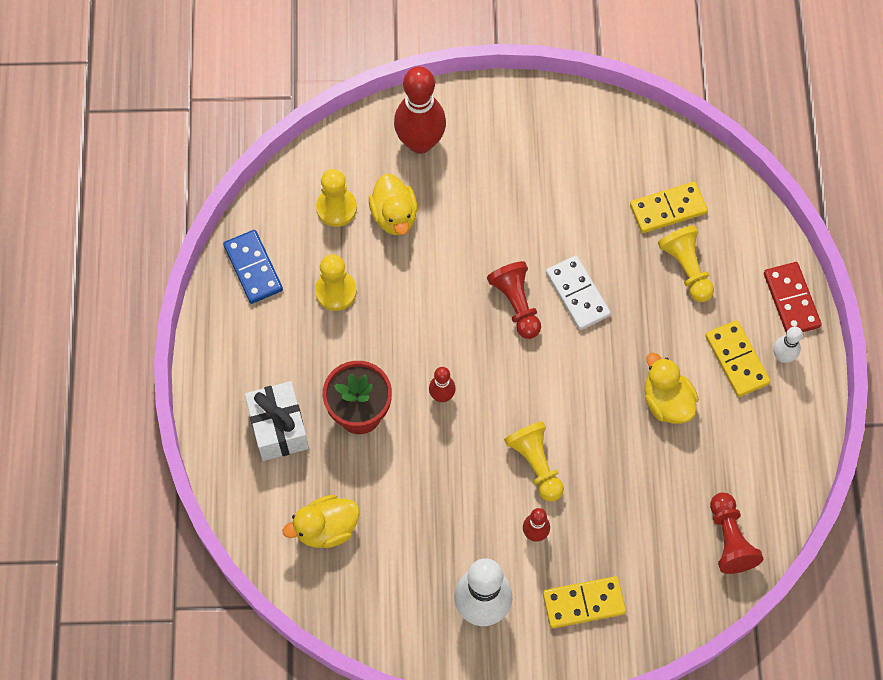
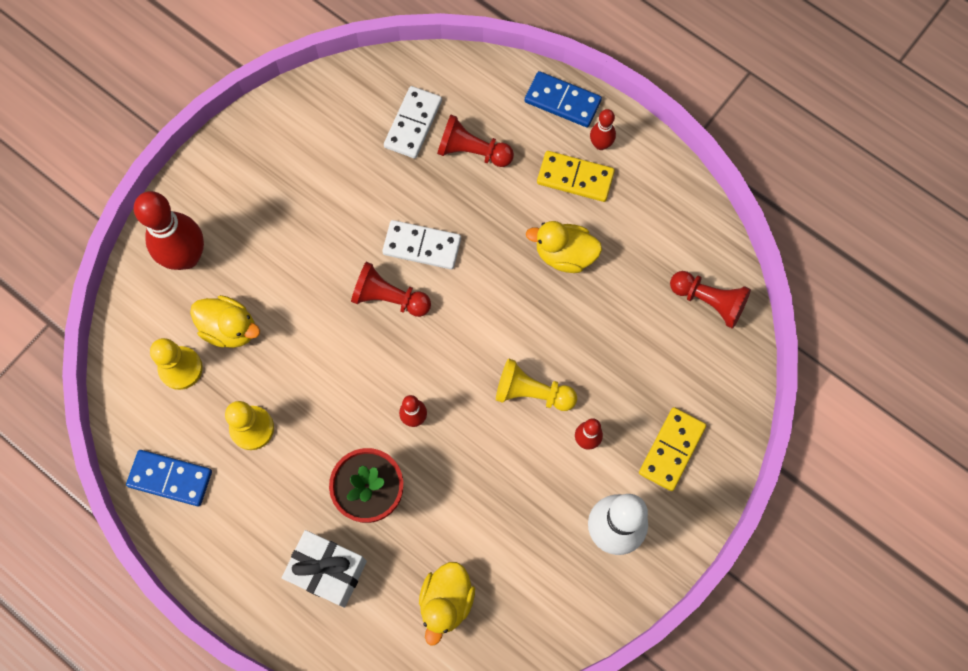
camera: 50 degrees left, 5 degrees up
(668, 209) = (413, 124): yellow domino -> white domino
(686, 268) = (472, 151): yellow pawn -> red pawn
(782, 356) = (600, 144): white bowling pin -> red bowling pin
(791, 300) = (562, 101): red domino -> blue domino

